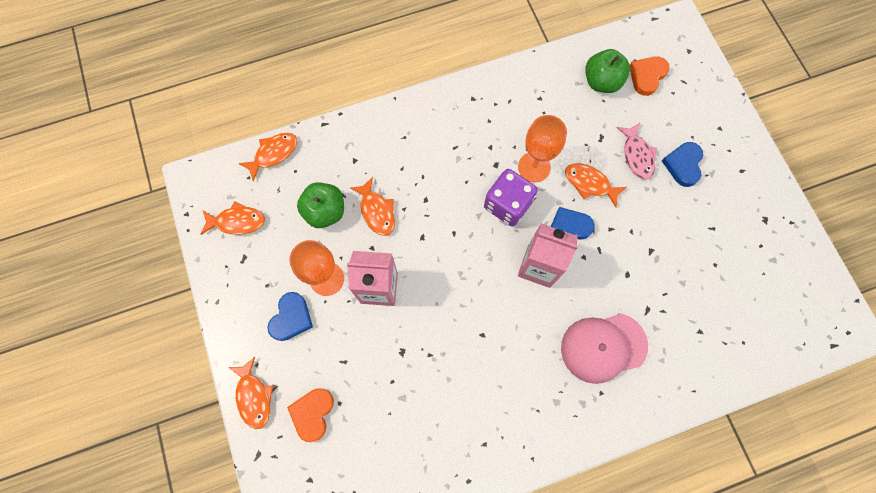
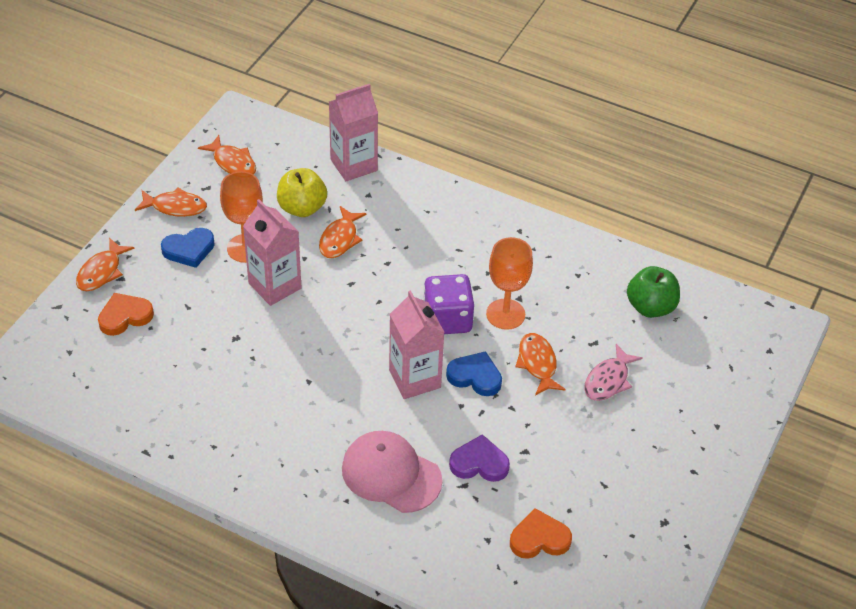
camera: 45 degrees right, 25 degrees down
(273, 154) = (314, 143): orange fish -> orange fish (175, 207)
(318, 146) = (353, 165): none -> pink carton
(325, 211) = (302, 208): green apple -> yellow apple
(638, 286) = (479, 463): none -> purple heart
(647, 76) = (700, 336): orange heart -> orange heart (539, 538)
(683, 165) = (642, 421): blue heart -> none

